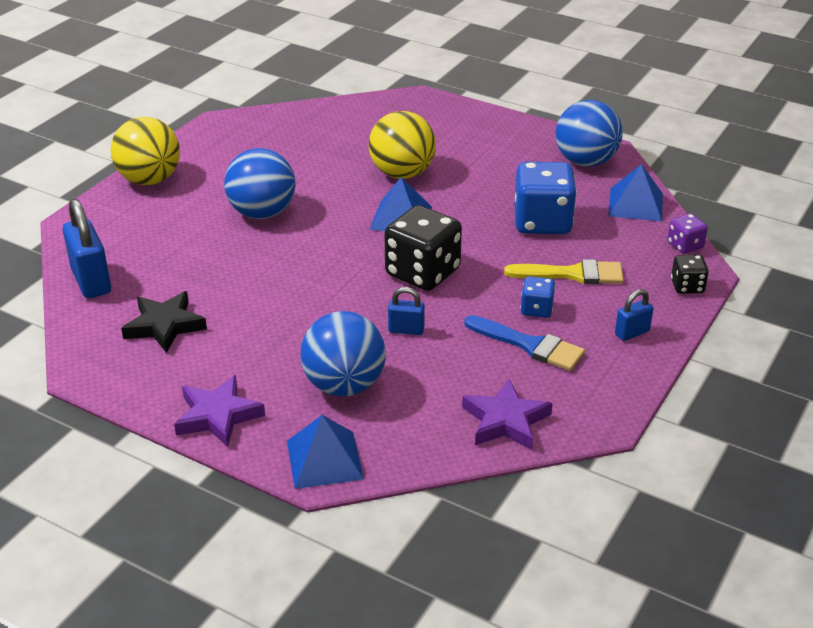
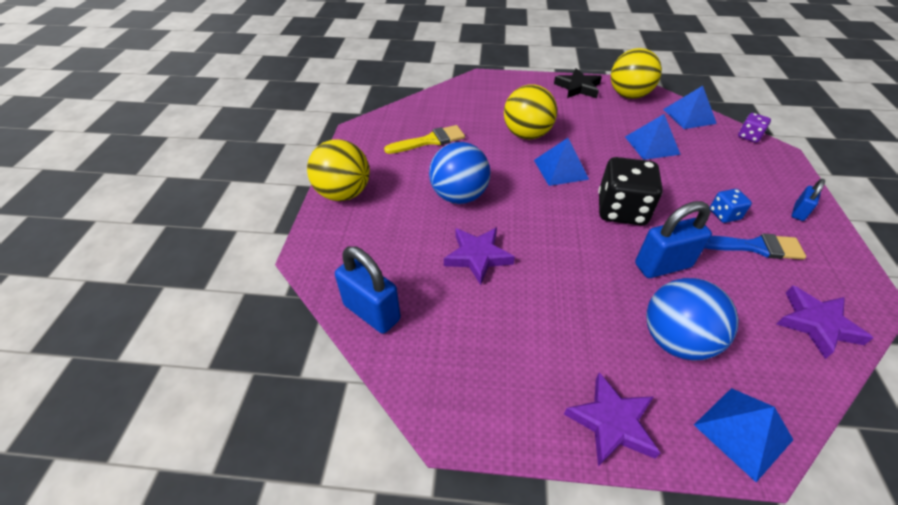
camera: 25 degrees left, 10 degrees up
(164, 325) = (476, 336): black star -> black star (578, 87)
(227, 269) = (477, 256): none -> purple star
(406, 330) = (662, 265): blue padlock -> blue padlock, size x1.85
(542, 222) = (652, 145): blue dice -> blue pyramid
(572, 274) = (713, 178): yellow brush -> yellow brush (430, 141)
(585, 162) = (628, 95): blue ball -> yellow ball
(687, 286) = (785, 165): black dice -> none

